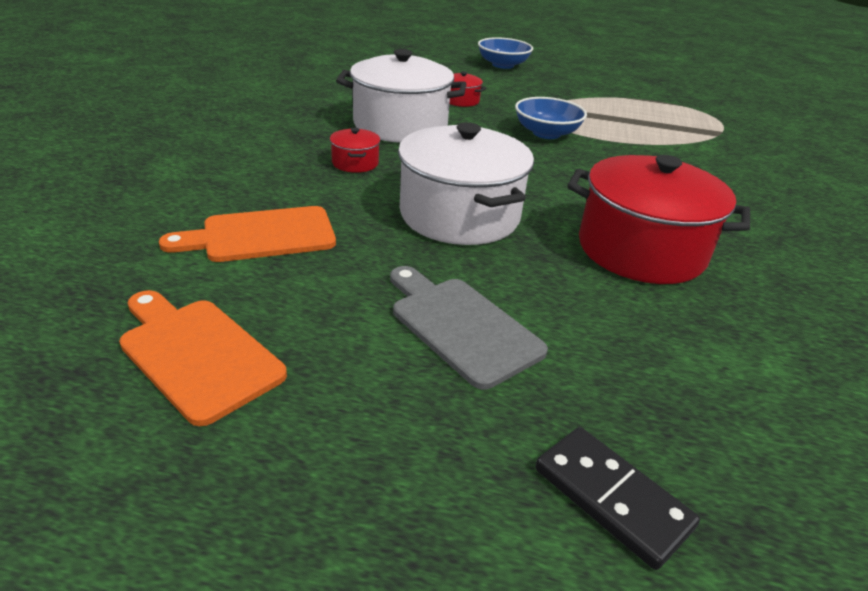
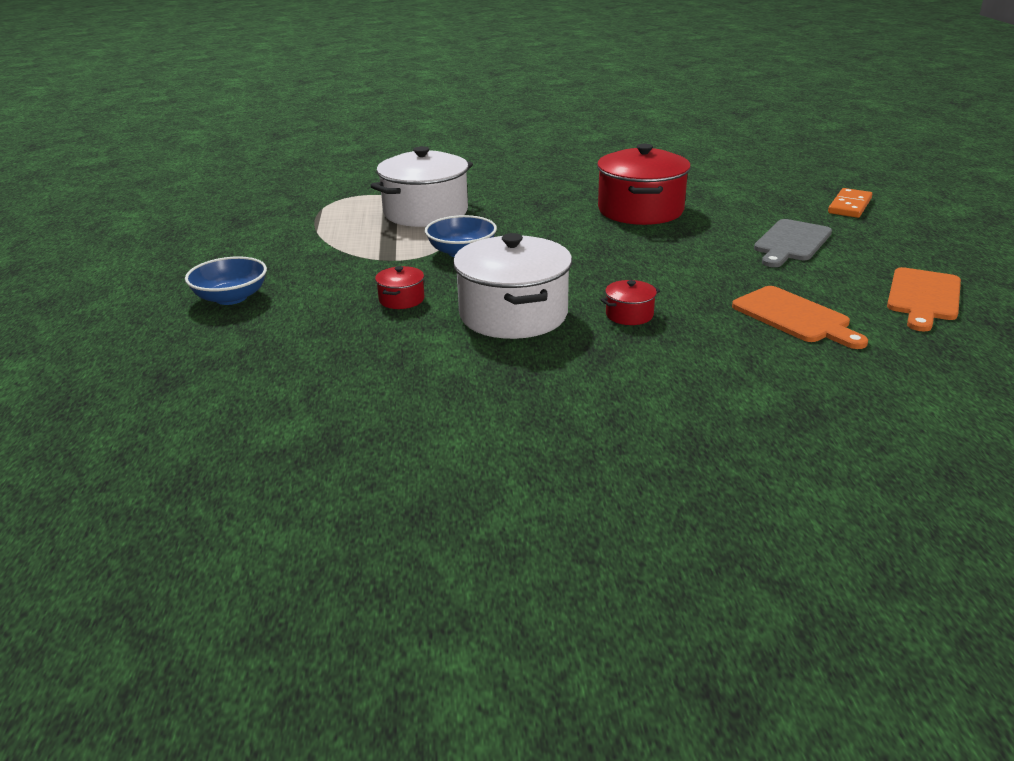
camera: 105 degrees left, 5 degrees down
(459, 215) = (667, 261): white pot -> white pot (425, 212)
(612, 497) = (849, 206): black domino -> orange domino

